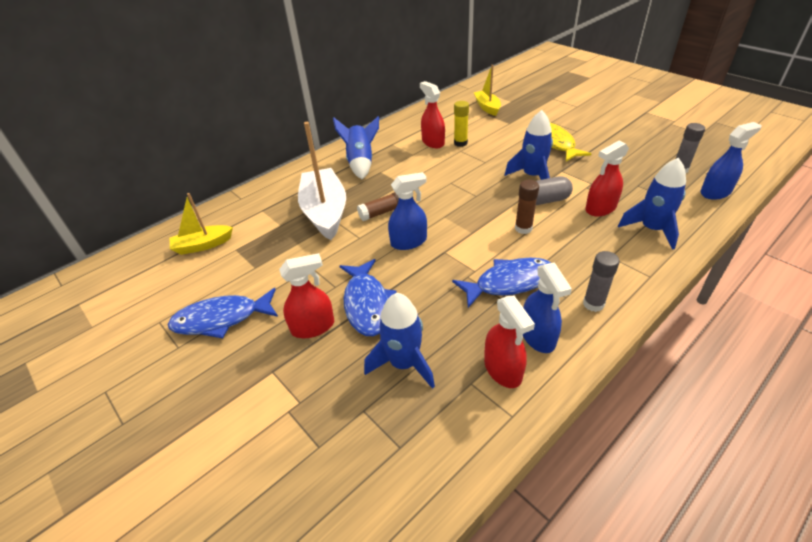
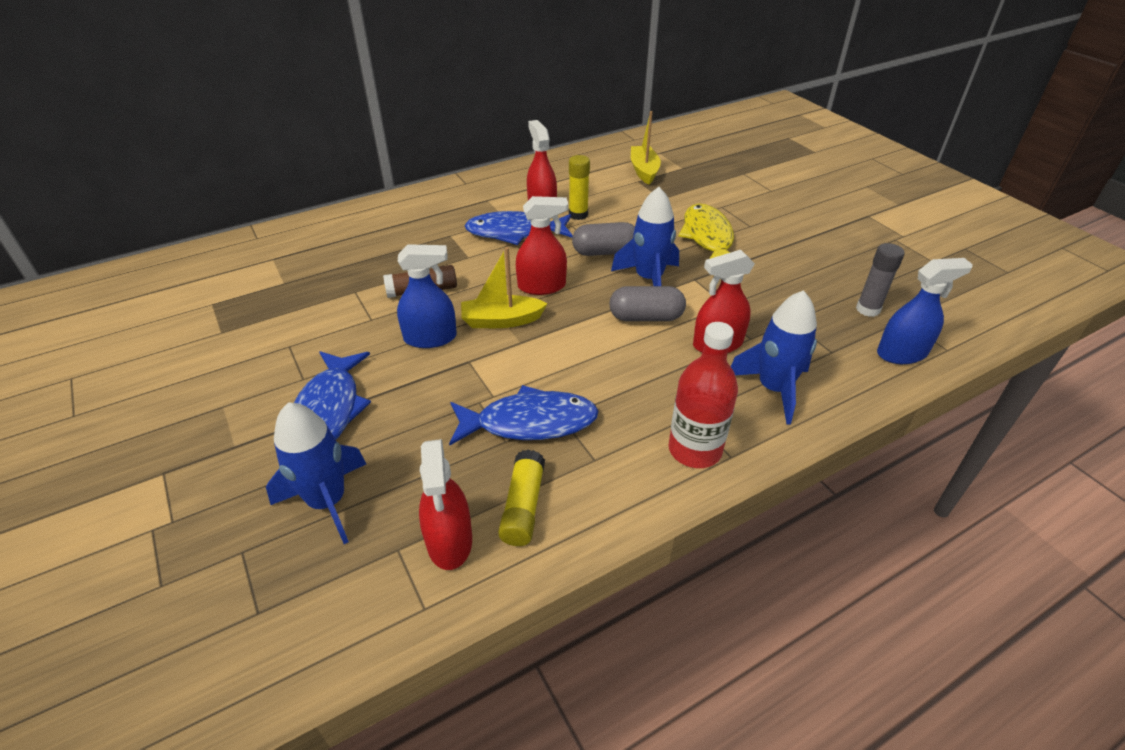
camera: 10 degrees right, 0 degrees up
(203, 245) = (176, 290): yellow boat -> yellow boat (501, 320)
(221, 319) = (143, 391): blue fish -> blue fish (515, 232)
(313, 327) = (245, 426): red spray bottle -> red spray bottle (542, 286)
(325, 212) = (348, 276): white boat -> none
(361, 163) = (432, 218): blue rocket -> none
(493, 164) = (605, 252): none -> grey capsule
(523, 228) = (593, 350): brown glue stick -> none
(538, 336) = (523, 506): blue spray bottle -> yellow glue stick
(593, 304) = (626, 478): grey glue stick -> none
(625, 277) = (694, 450): none -> red bottle

